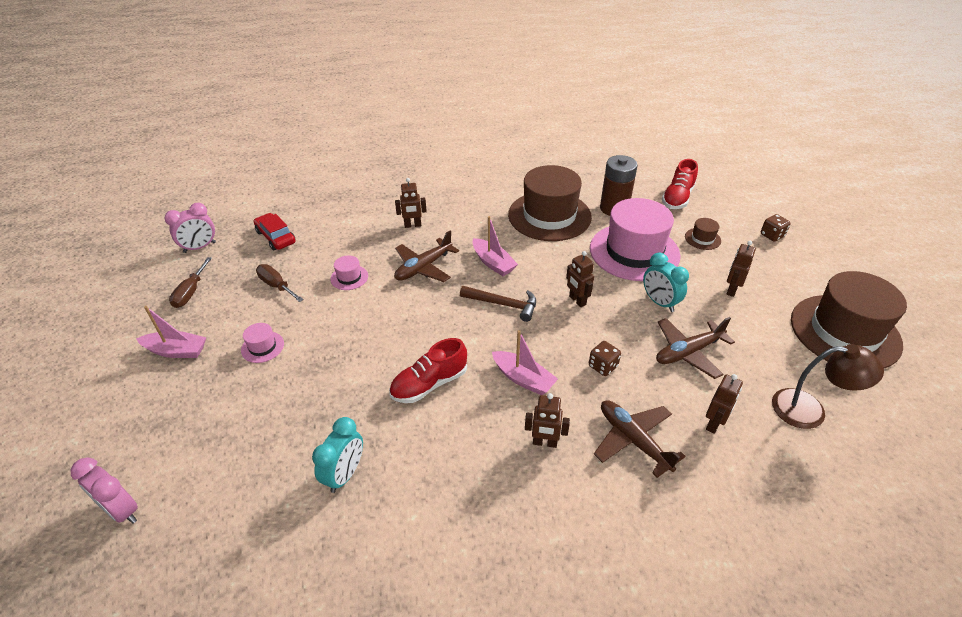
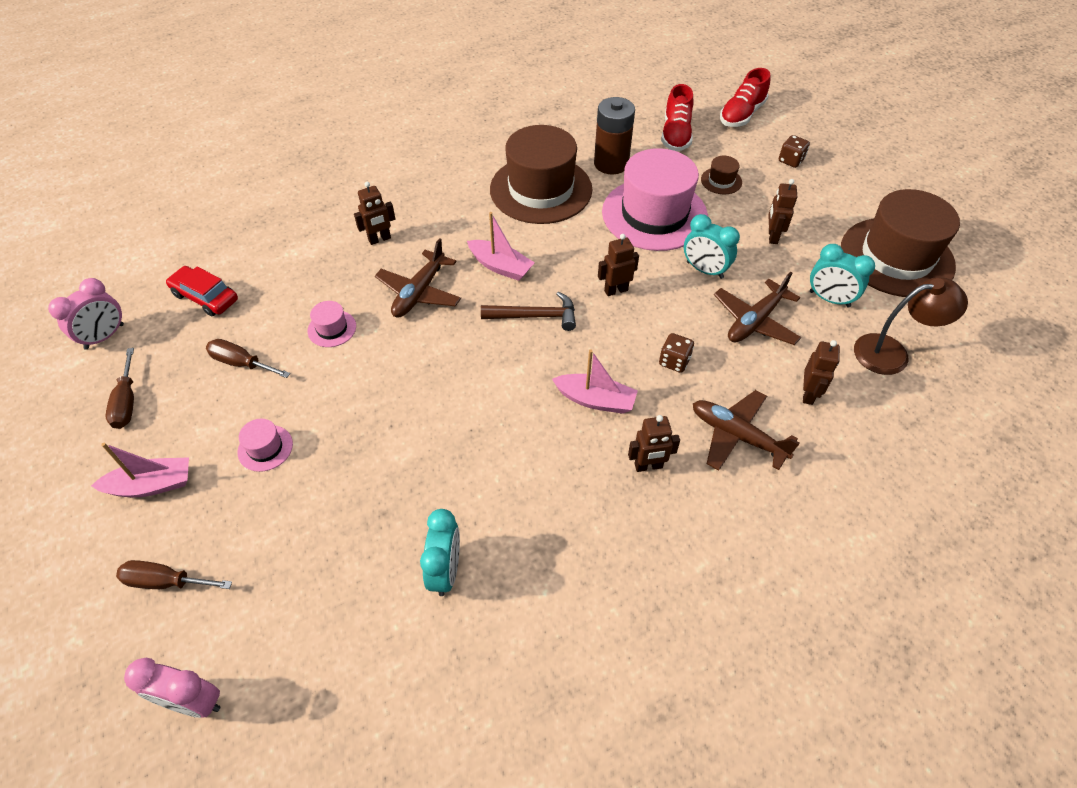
camera: 20 degrees left, 10 degrees up
(150, 419) = (166, 581): none -> brown screwdriver
(429, 384) = (493, 436): red shoe -> red shoe (741, 114)
(577, 300) = (616, 290): brown robot -> brown robot turned 120 degrees clockwise
(765, 351) = (829, 299): none -> turquoise clock

